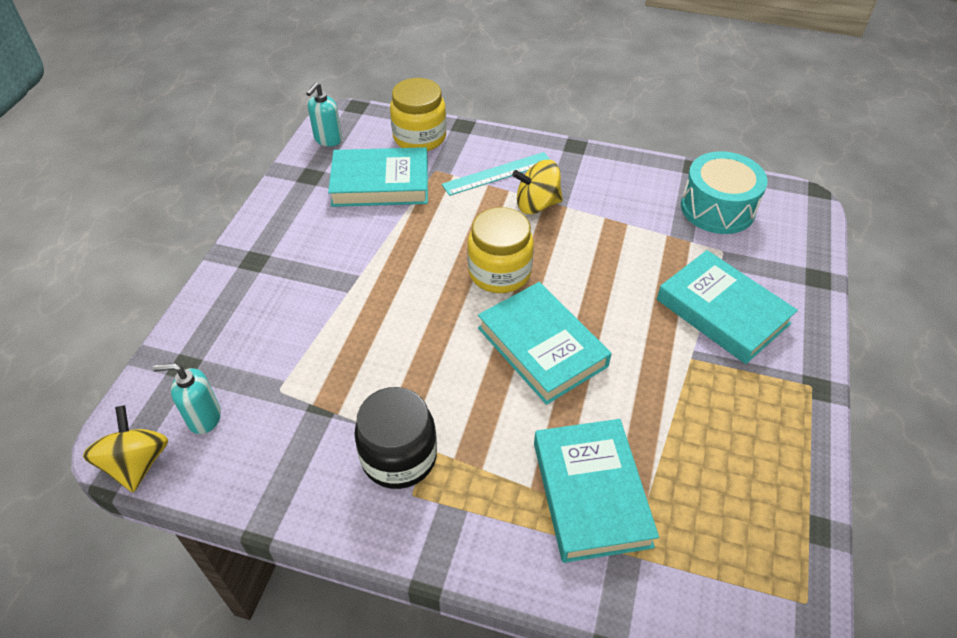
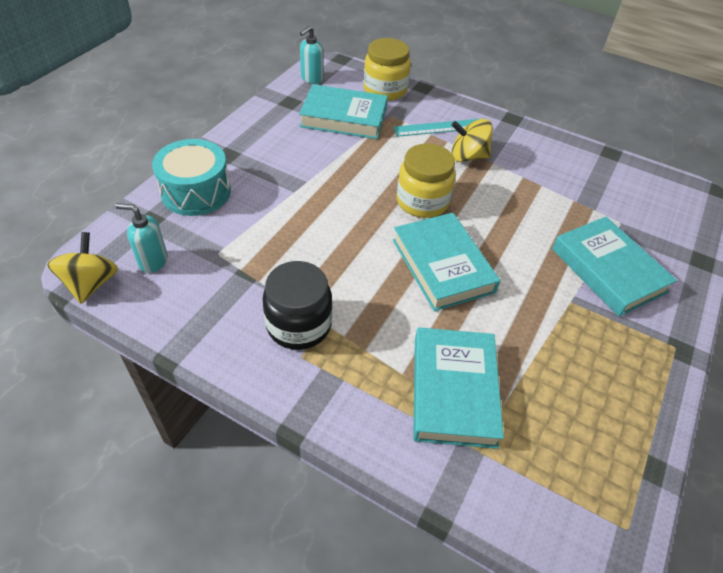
camera: 10 degrees right, 0 degrees up
(717, 208) = (624, 188): turquoise drum -> turquoise drum (196, 192)

